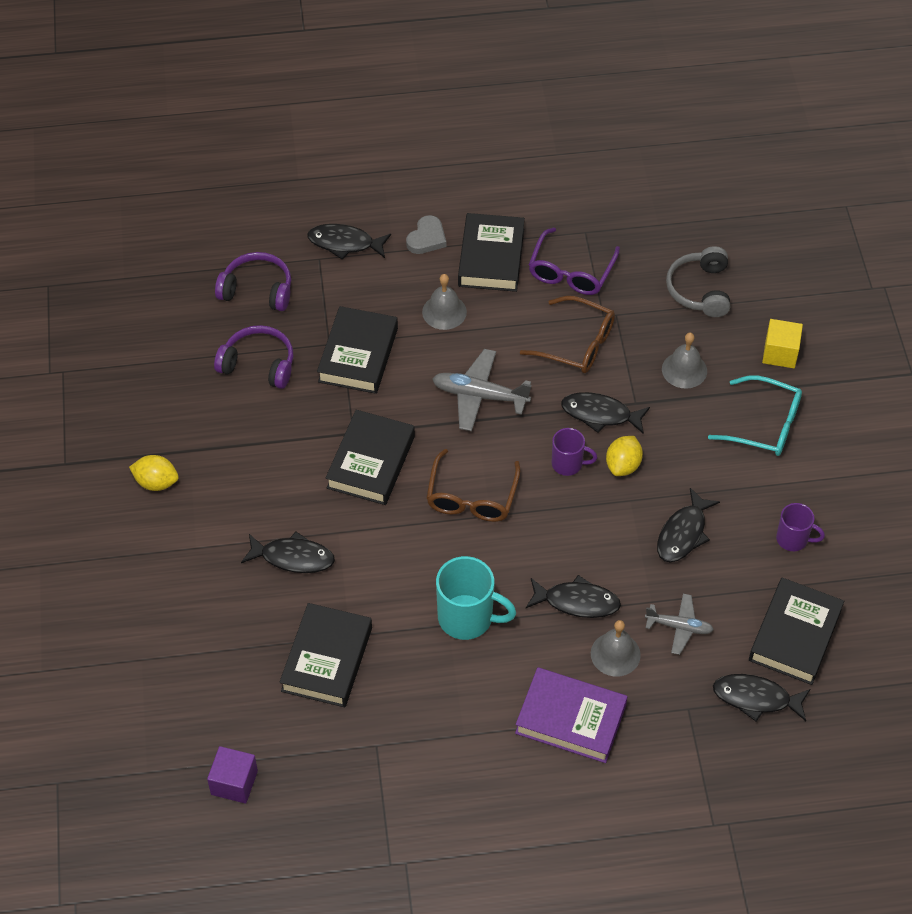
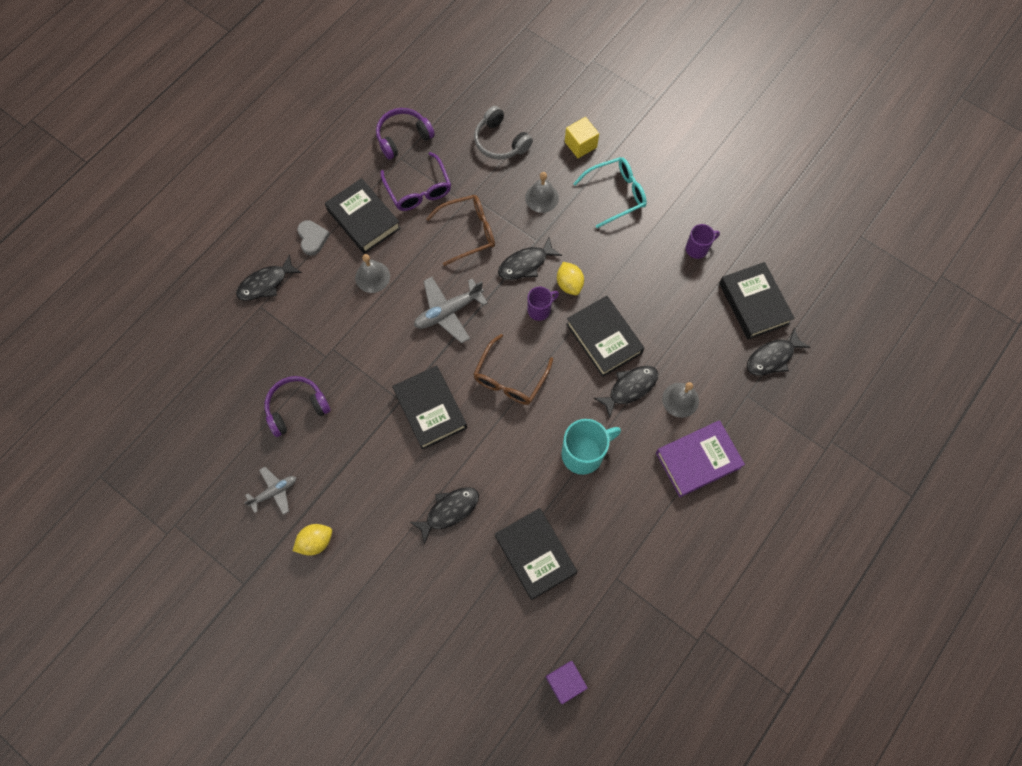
camera: 45 degrees left, 15 degrees up
(257, 290) = (243, 360): purple headphones -> purple headphones (403, 137)
(358, 355) = (350, 348): black book -> black book (604, 338)
(471, 498) = (509, 379): brown glasses -> brown glasses turned 60 degrees clockwise
(679, 627) = (695, 353): grey plane -> grey plane (274, 492)
(683, 533) = (641, 296): black fish -> none

